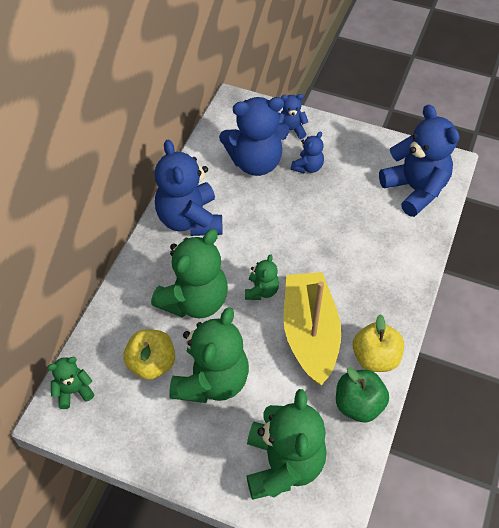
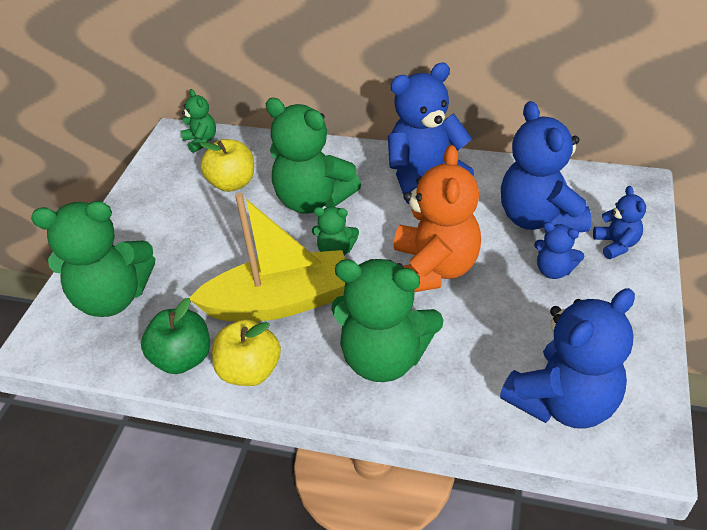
camera: 85 degrees right, 10 degrees down
(212, 381) = (213, 228): green teddy bear -> green teddy bear (384, 358)
(293, 232) = (433, 269): none -> orange teddy bear

